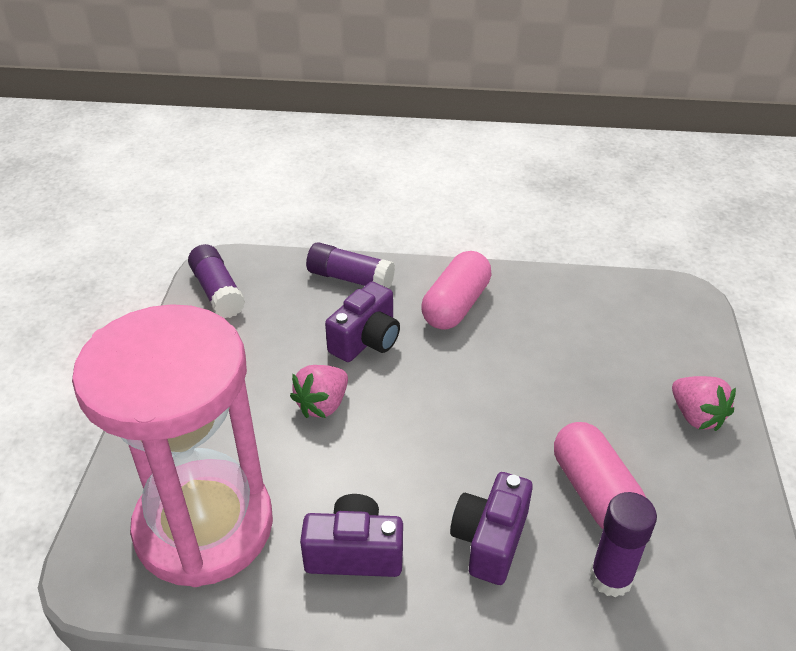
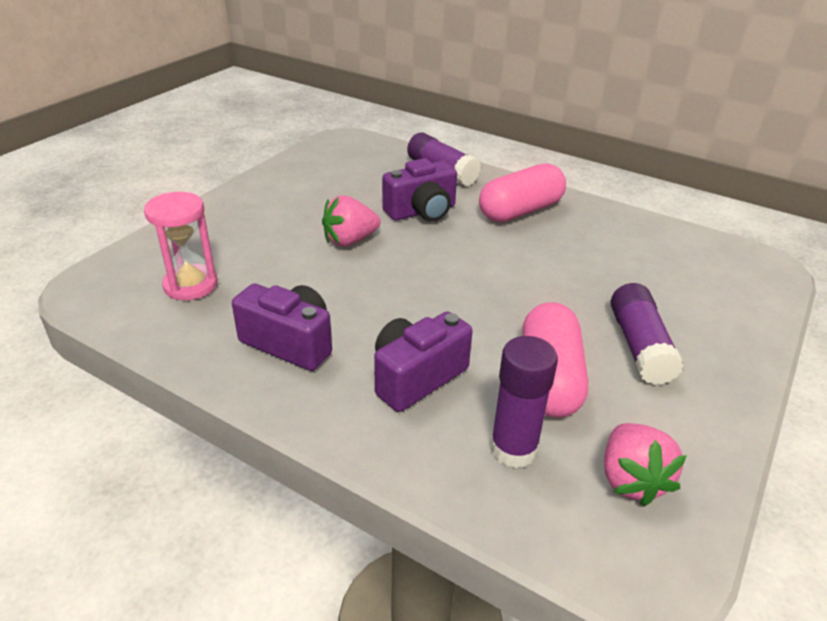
camera: 25 degrees right, 5 degrees down
(204, 526) = (191, 285): pink hourglass -> pink hourglass, size x0.42
(218, 292) = (329, 153): purple glue stick -> purple glue stick (639, 346)
(696, 416) = (707, 357): pink strawberry -> pink strawberry (631, 480)

